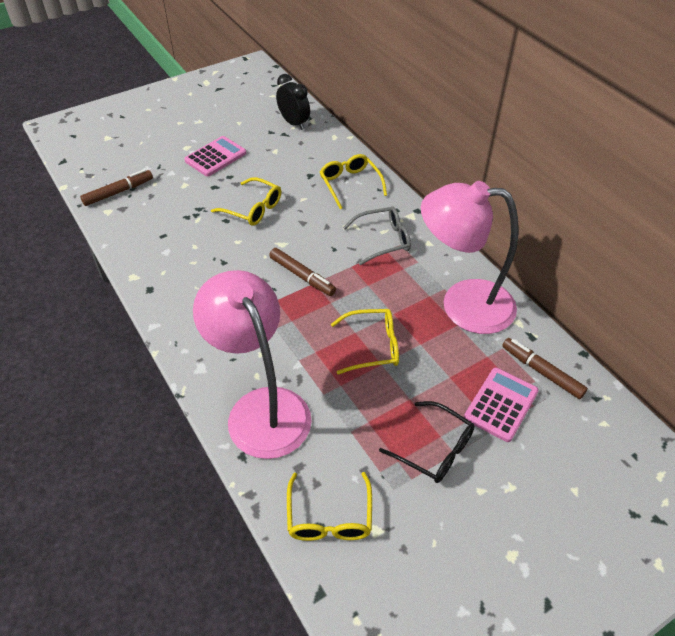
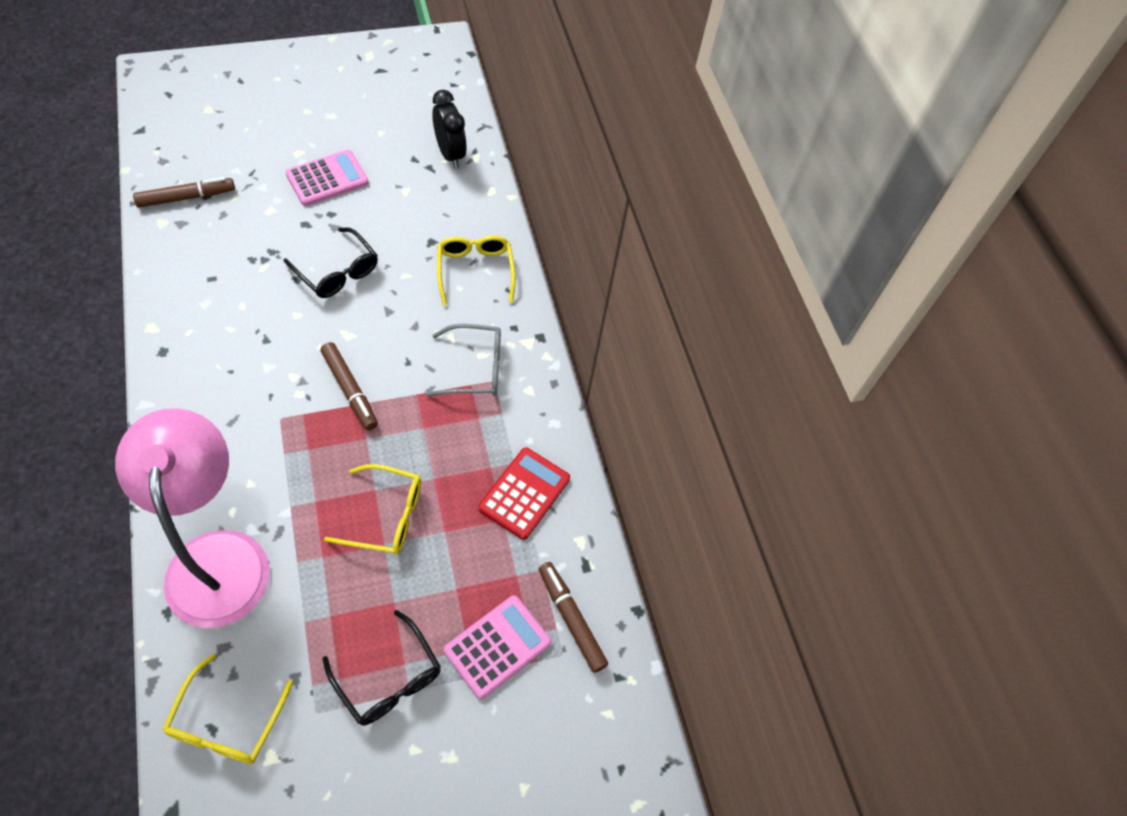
camera: 10 degrees right, 10 degrees up
(253, 209) = (337, 272): yellow glasses -> black glasses
(462, 305) = (524, 493): pink lamp -> red calculator

